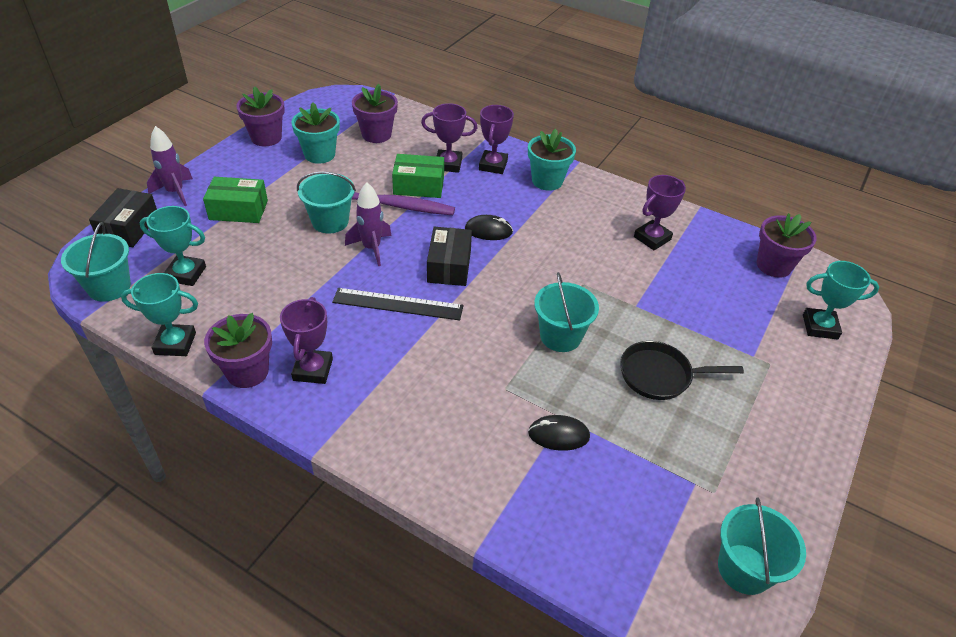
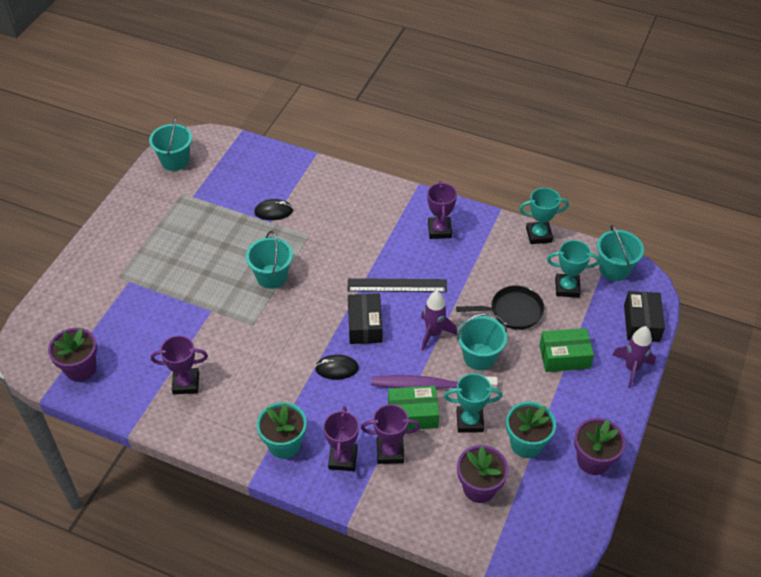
camera: 175 degrees right, 5 degrees up
(247, 372) = (481, 223): purple flower pot -> none
(652, 238) = (186, 383): purple trophy -> purple trophy turned 45 degrees clockwise
(660, 375) = (202, 257): black pan -> black pan (512, 311)
(820, 327) = (66, 312): turquoise trophy -> turquoise trophy (469, 421)

